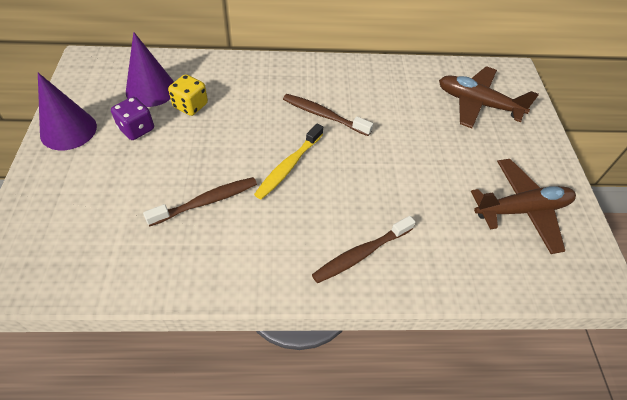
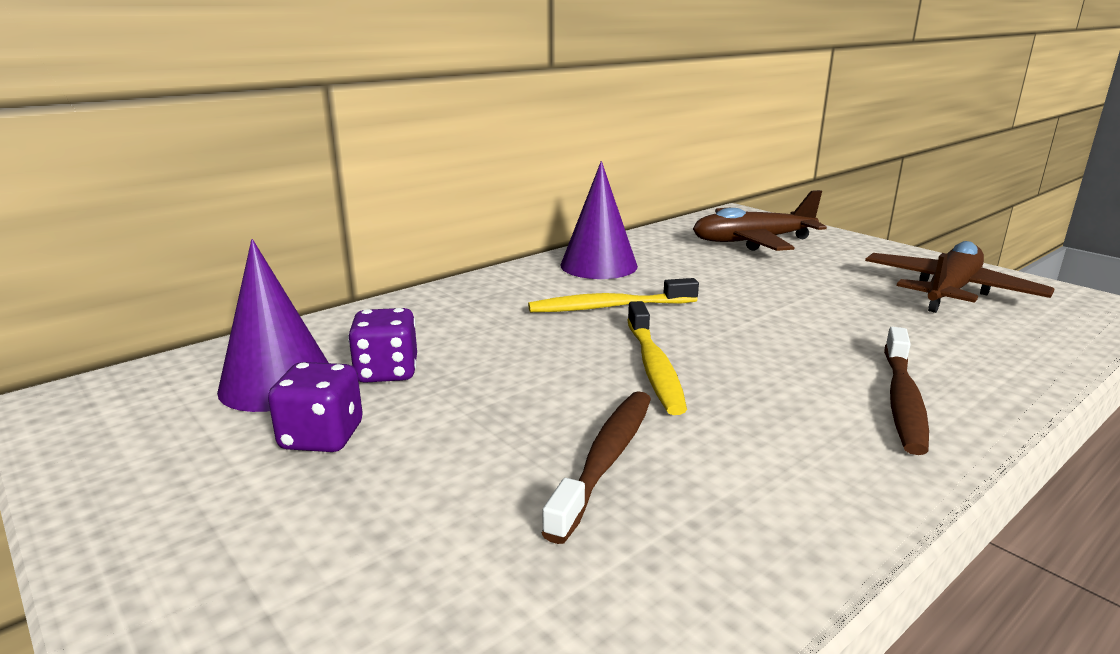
camera: 35 degrees left, 30 degrees down
(68, 130) = (152, 505): purple cone -> purple cone (598, 265)
(190, 106) = (387, 372): yellow dice -> purple dice
(323, 115) = (608, 307): brown toothbrush -> yellow toothbrush

